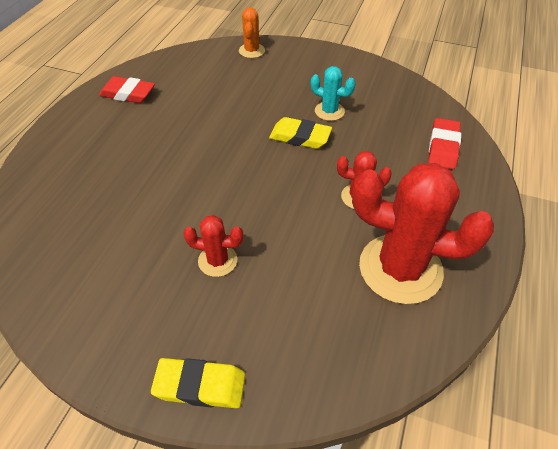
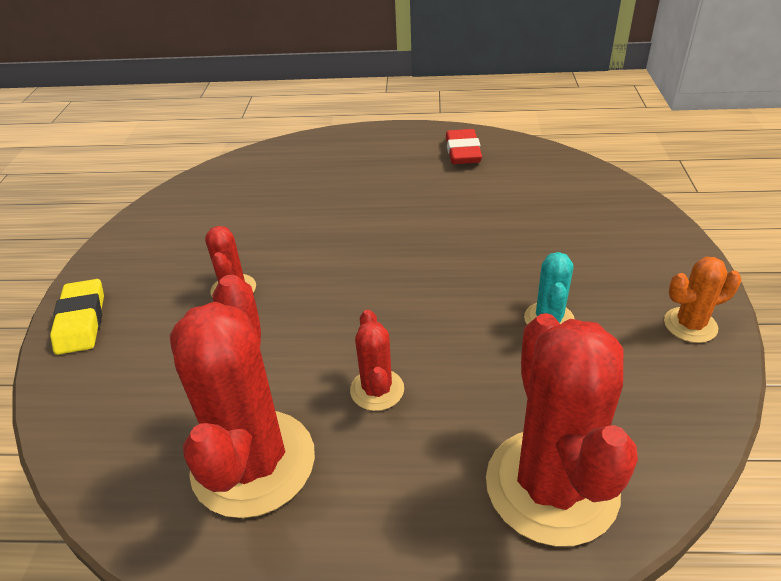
camera: 75 degrees right, 10 degrees down
(251, 51) = (629, 211): orange cactus -> orange cactus (690, 325)
(300, 137) = (470, 303): yellow eraser -> none
(443, 147) = (551, 486): red eraser -> red cactus

